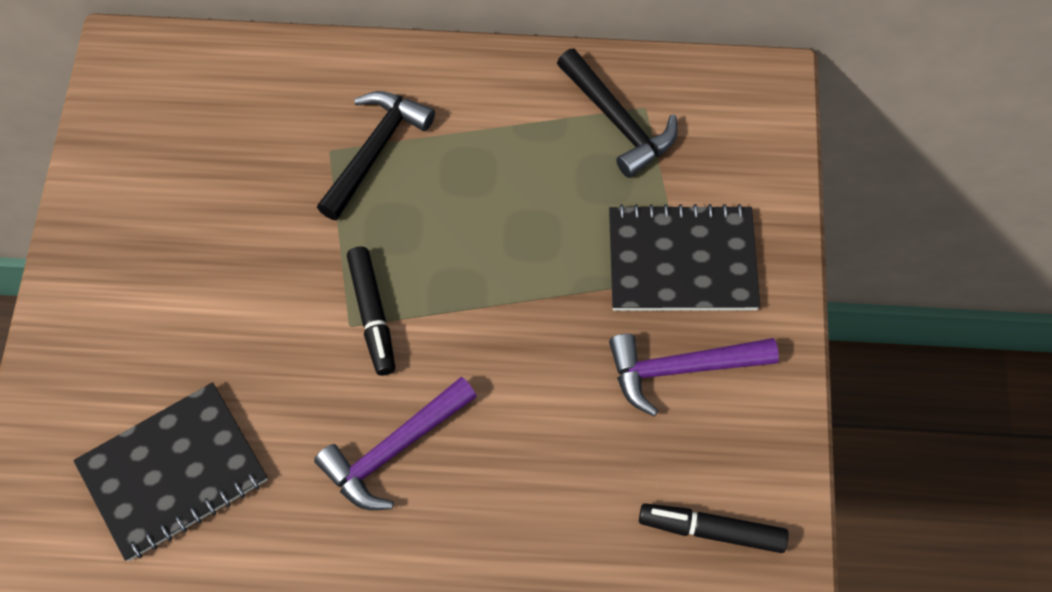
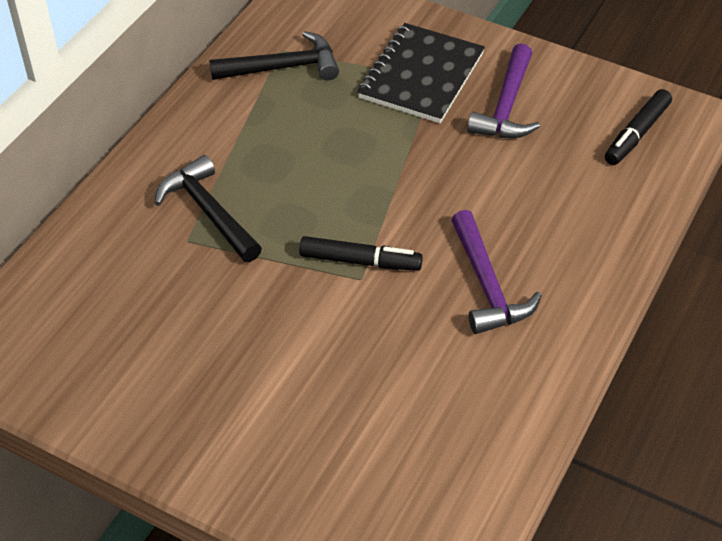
camera: 65 degrees left, 15 degrees down
(173, 473) = (432, 439): black notebook -> none

